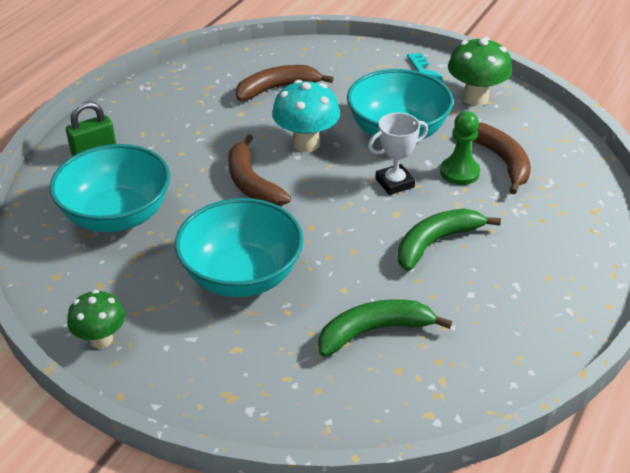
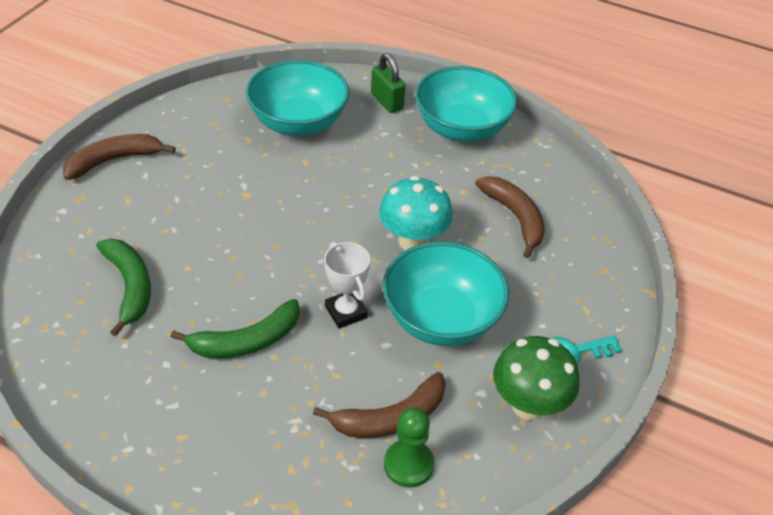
camera: 85 degrees right, 5 degrees up
(101, 339) = (153, 128): green mushroom -> none
(242, 276) = (213, 200): turquoise bowl -> turquoise bowl (461, 128)
(251, 183) = (345, 202): brown banana -> brown banana (114, 160)
(436, 242) = (246, 341): green banana -> green banana turned 105 degrees clockwise
(459, 172) = (366, 372): green pawn -> green pawn (408, 464)

